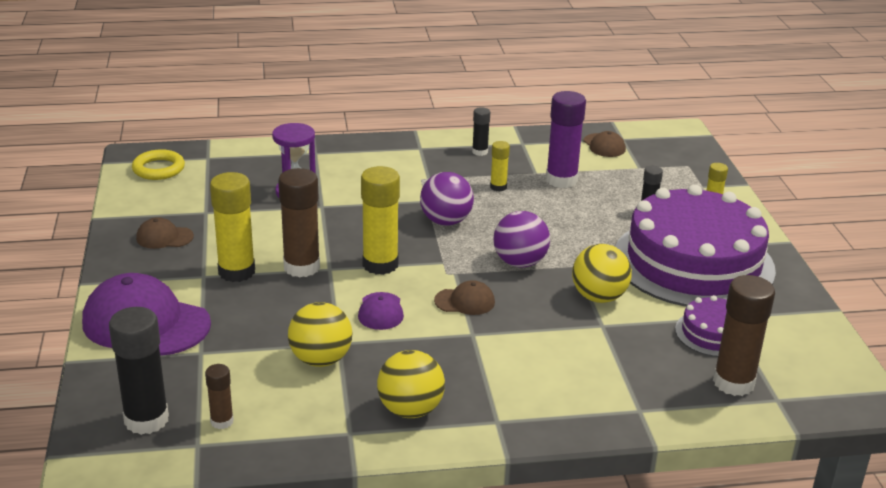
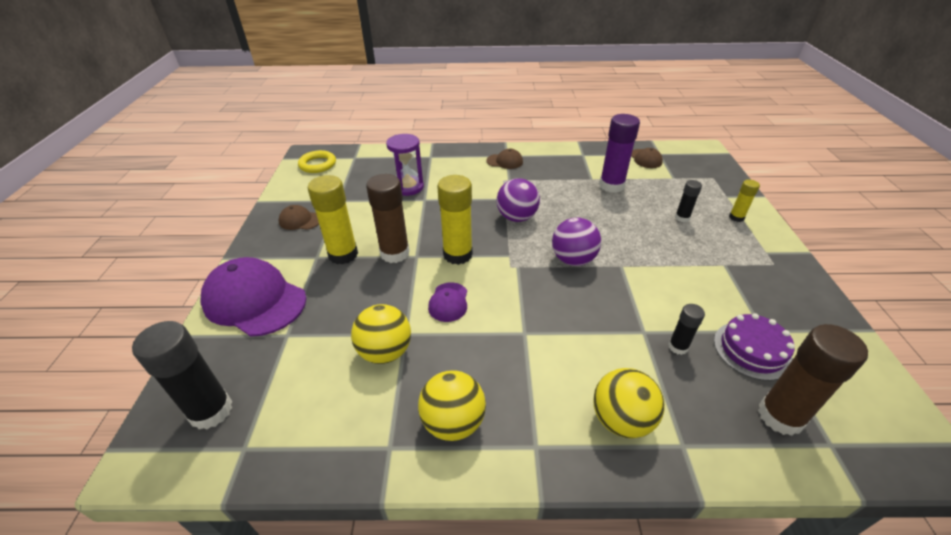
camera: 10 degrees right, 10 degrees up
(222, 421) = (276, 420): brown glue stick -> none
(465, 301) = (522, 296): brown cap -> brown cap (505, 161)
(480, 152) = (550, 160): black glue stick -> black glue stick (678, 347)
(498, 187) = (561, 189): yellow glue stick -> none
(599, 297) = (641, 300): yellow ball -> yellow ball (621, 420)
(693, 262) = (725, 268): purple cake -> none

